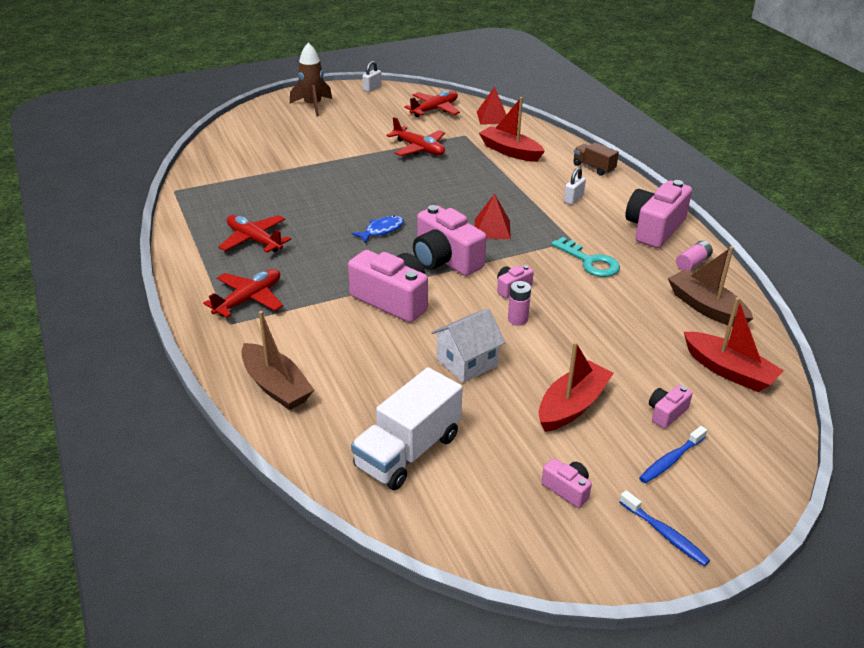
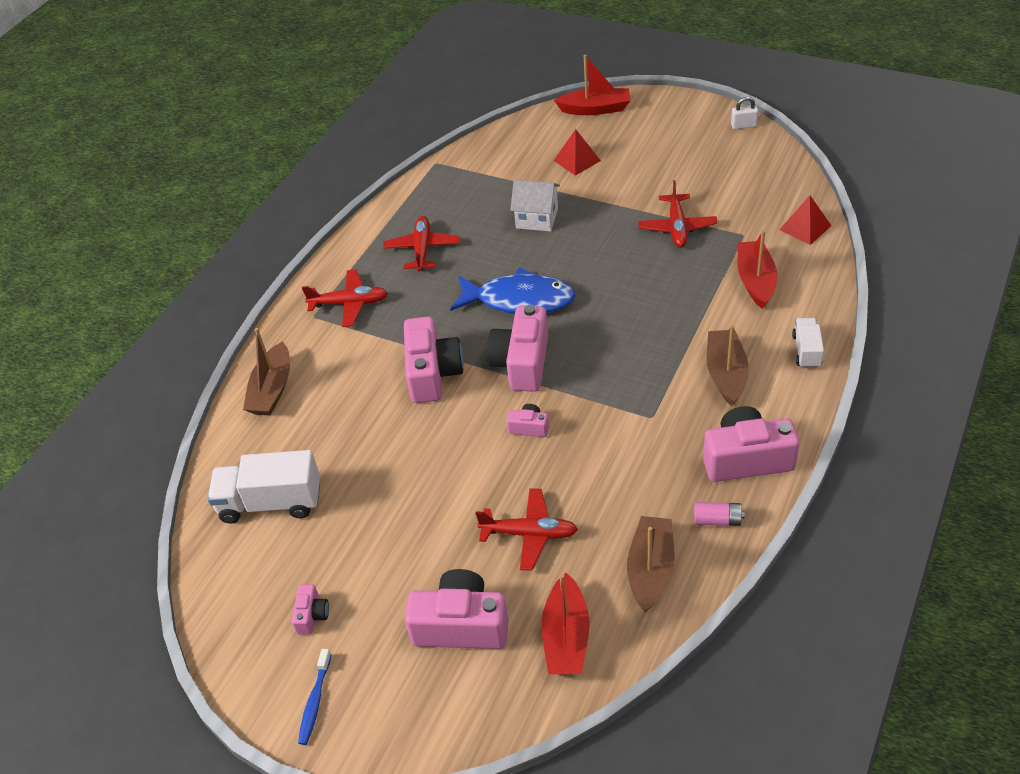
camera: 55 degrees right, 10 degrees up
(313, 106) = (659, 121): brown rocket -> none
(382, 230) = (519, 300): blue fish -> blue fish, size x2.05
(434, 109) = (763, 186): red plane -> red plane (529, 534)
(467, 362) = (400, 466): white house -> white house (537, 218)
(492, 229) = (604, 358): red pyramid -> red pyramid (577, 160)
(517, 319) = (489, 459): pink battery -> none
(572, 406) = (410, 560): red boat -> red boat (595, 109)
(573, 199) = (726, 374): white padlock -> brown boat
(589, 261) = (630, 449): turquoise key -> none
(593, 167) = (806, 351): brown truck -> white truck
(666, 413) = (461, 625): pink camera -> pink camera, size x2.11
(670, 460) = (403, 660): blue toothbrush -> none

